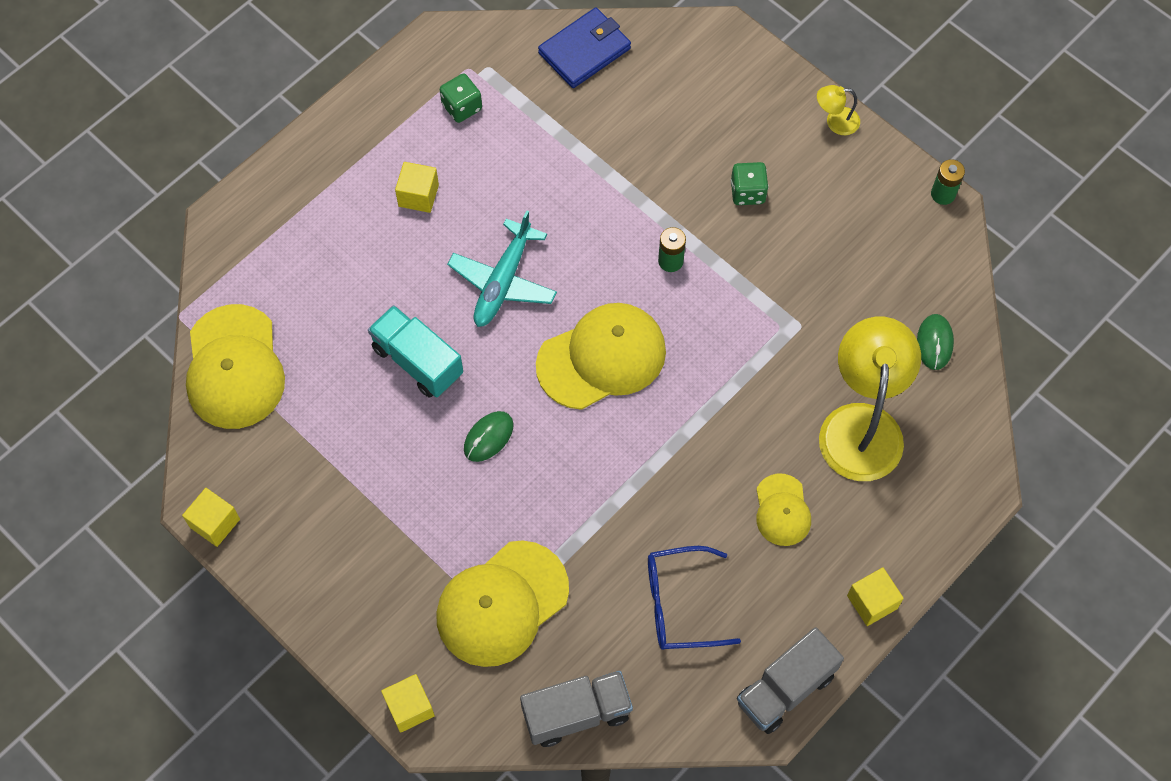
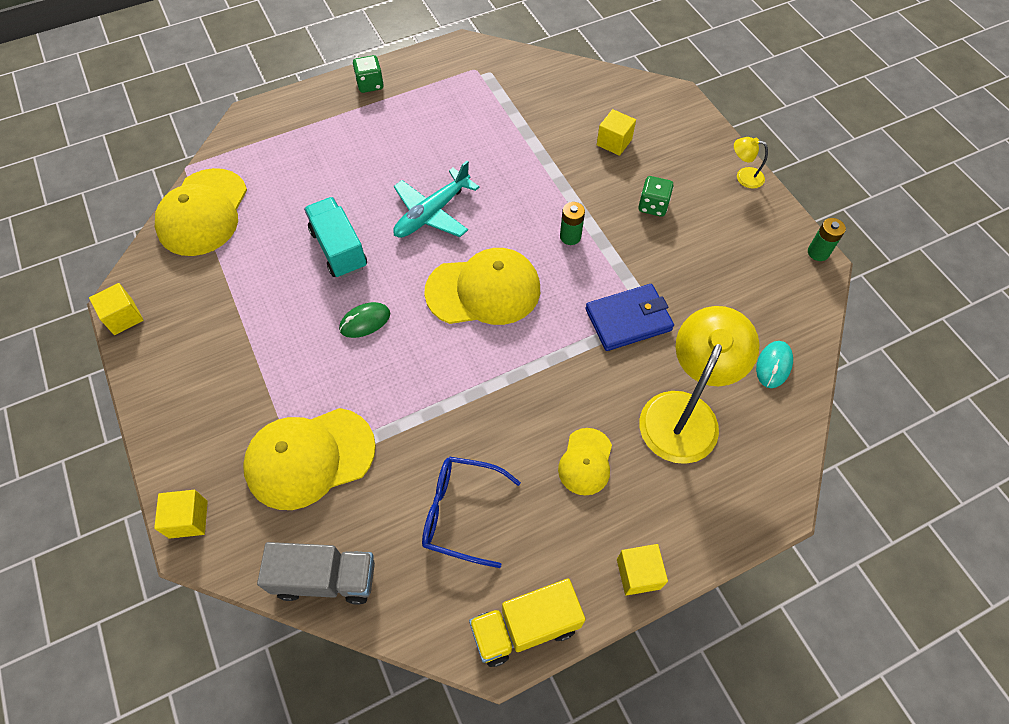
camera: 20 degrees right, 5 degrees down
(418, 195) = (398, 138): yellow cube -> yellow cube (614, 142)
(462, 107) = (458, 91): green dice -> green dice (370, 84)
(584, 51) = (565, 80): blue wallet -> blue wallet (628, 320)
(785, 688) = (525, 627): grey truck -> yellow truck
(934, 343) = (773, 365): green mouse -> turquoise mouse

